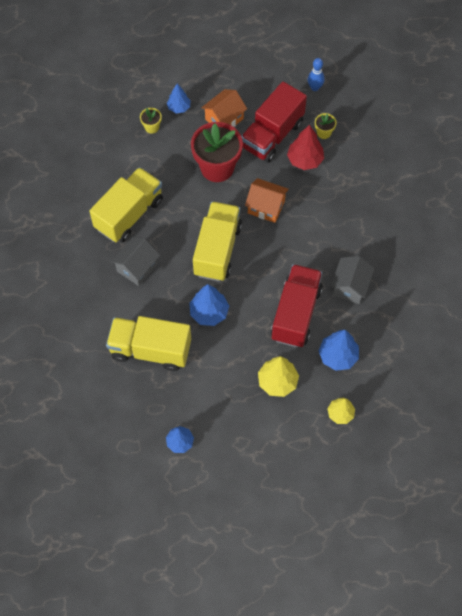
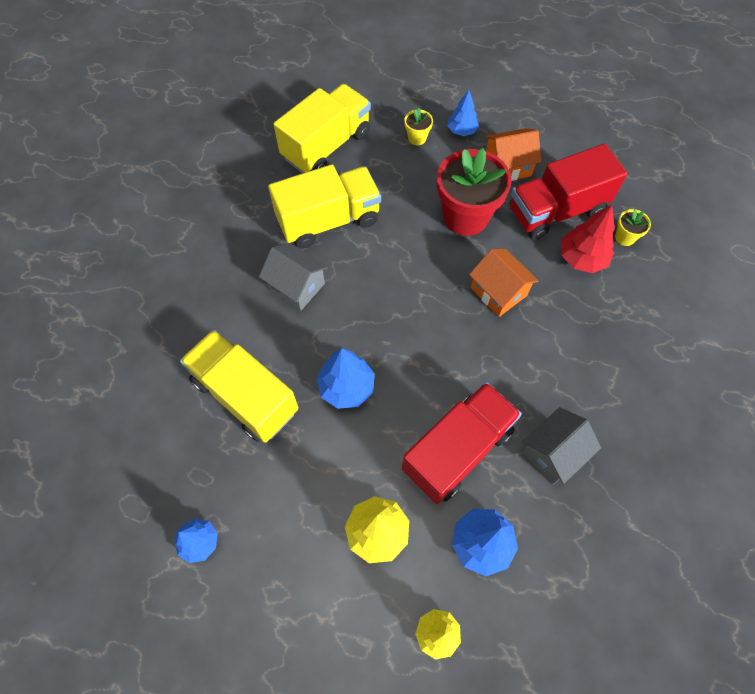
camera: 30 degrees right, 0 degrees up
(137, 267) = (296, 286): grey house -> grey house turned 60 degrees clockwise
(217, 250) = (405, 314): yellow truck -> yellow truck (326, 145)
(315, 87) = (642, 180): blue bowling pin -> none

